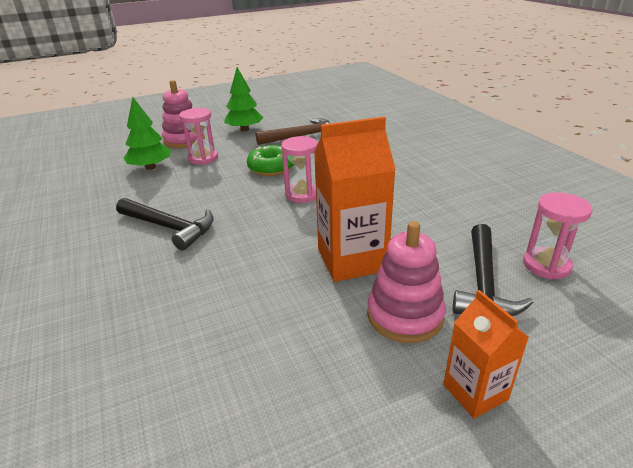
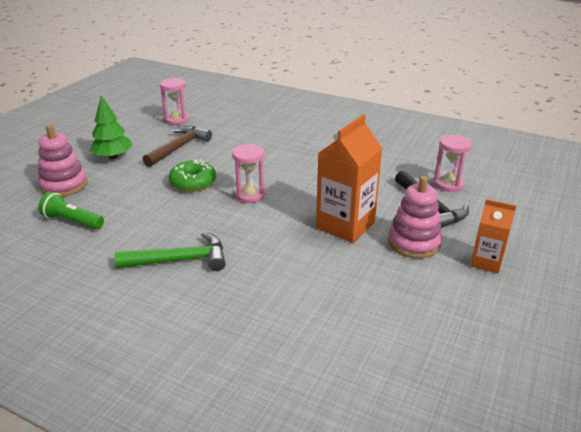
camera: 40 degrees left, 0 degrees up
(150, 167) = (72, 221): green tree -> green flashlight
(170, 227) = (180, 260): black hammer -> green hammer
(203, 158) = (114, 195): pink hourglass -> pink hourglass (176, 120)

